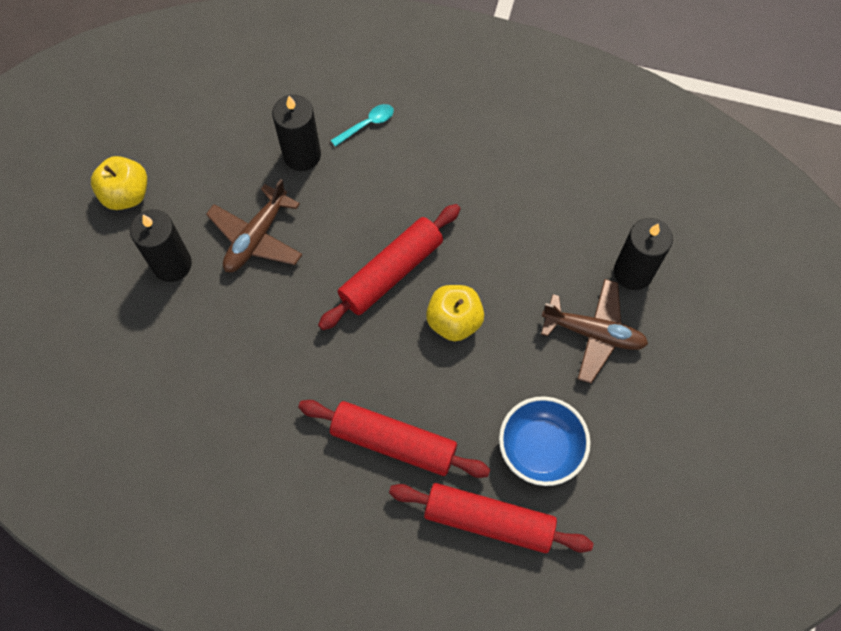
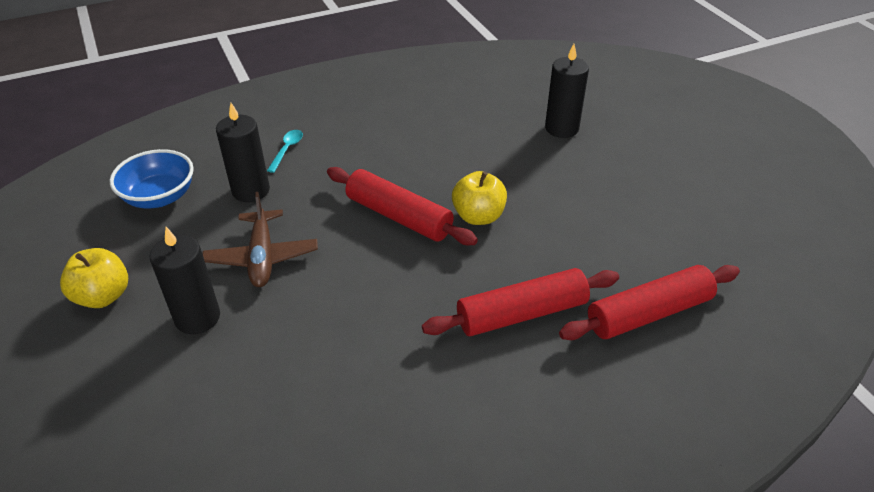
camera: 40 degrees left, 25 degrees down
(391, 272) = (399, 216): red rolling pin -> red rolling pin turned 60 degrees counterclockwise
(540, 448) = (626, 248): blue bowl -> blue bowl (159, 197)
(593, 333) = (578, 169): brown plane -> none

